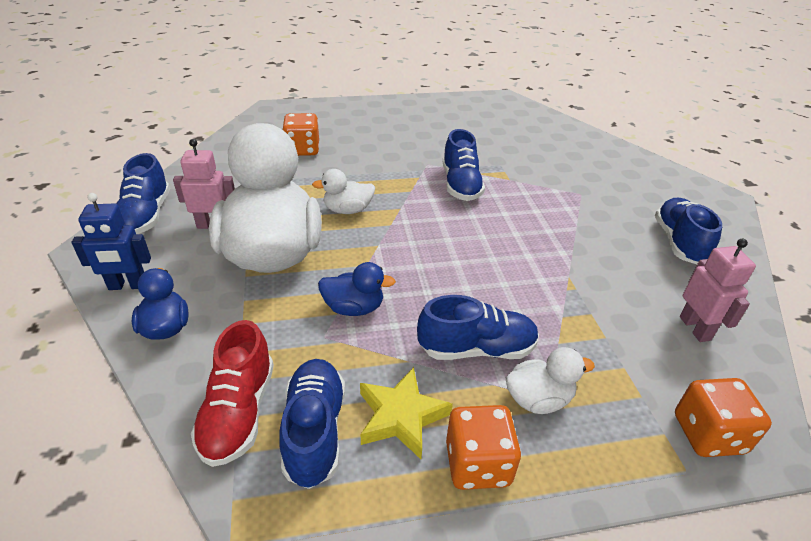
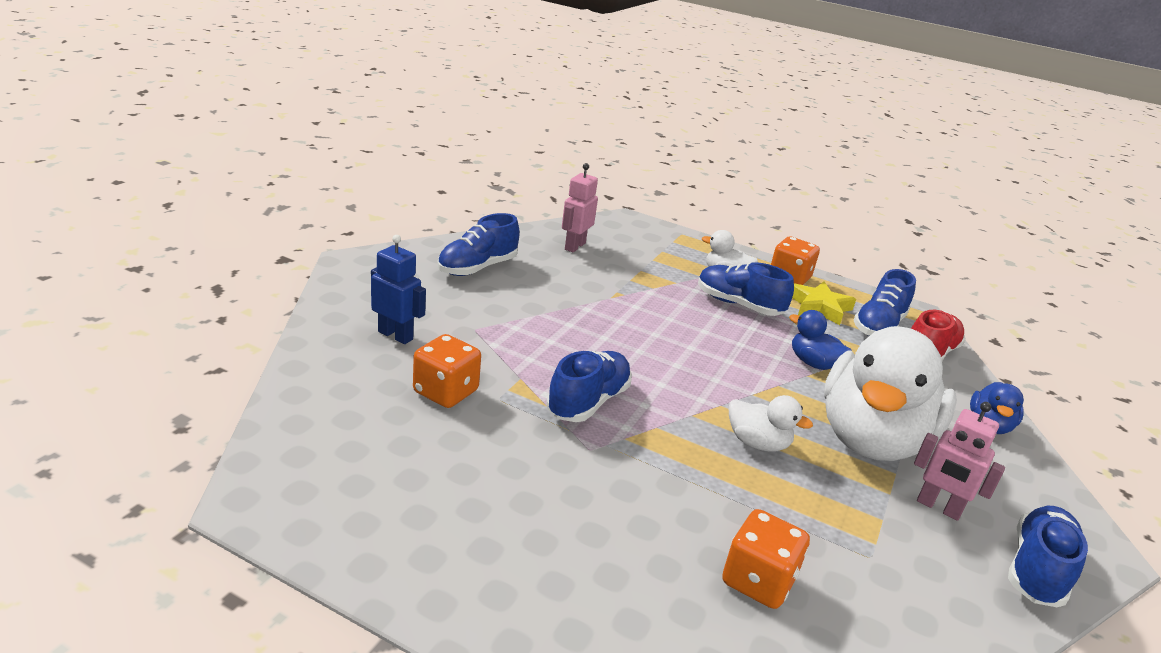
camera: 145 degrees left, 10 degrees down
(128, 285) = (1037, 481): blue robot -> blue robot (395, 335)
(708, 434) = (650, 232): orange dice -> orange dice (445, 392)

